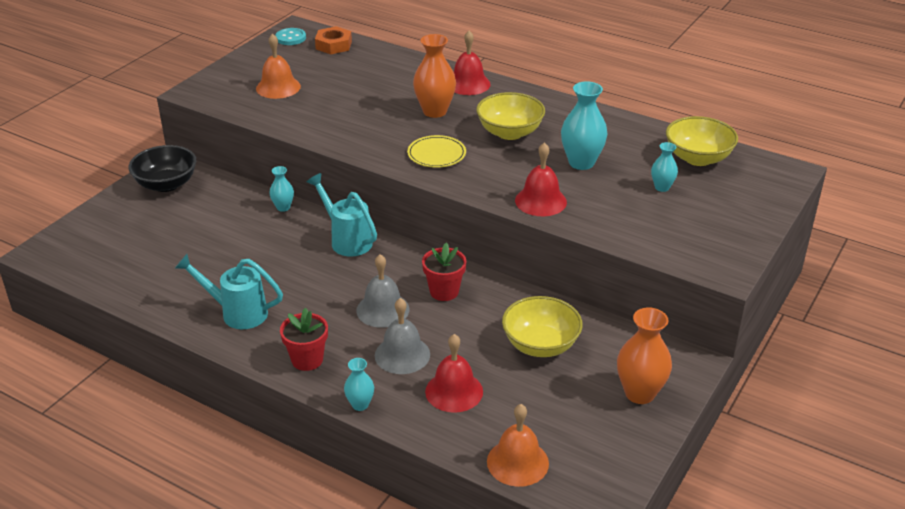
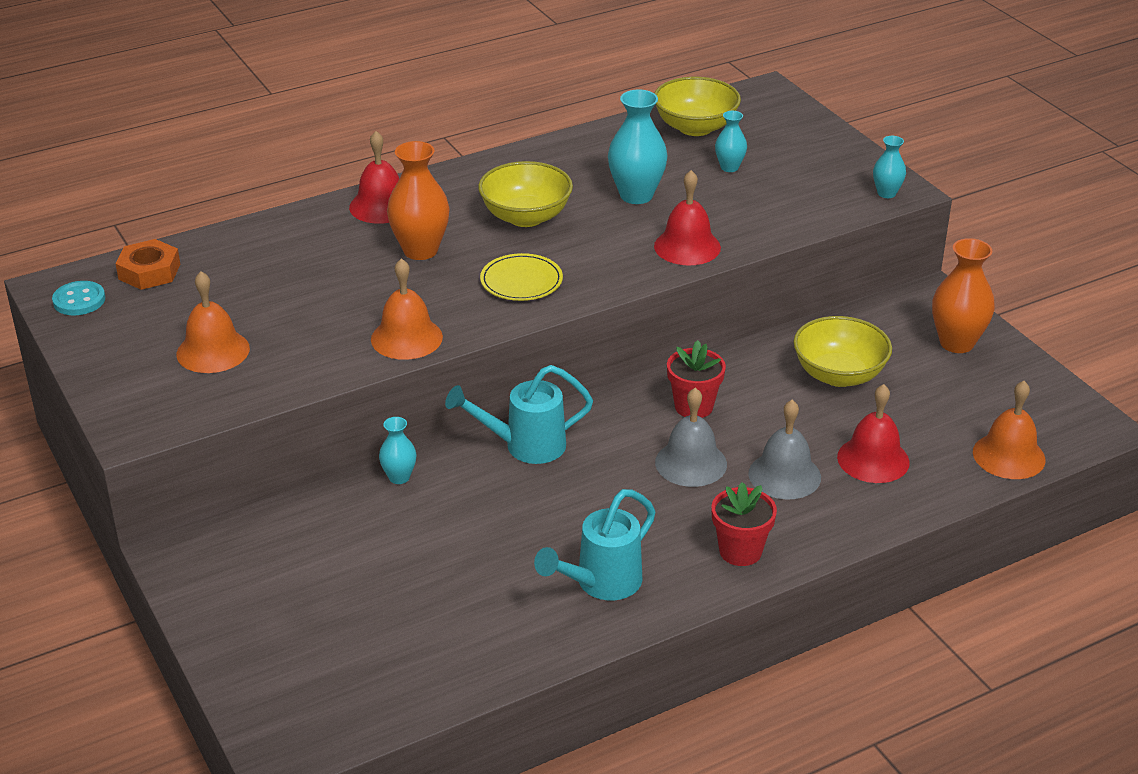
camera: 60 degrees left, 0 degrees up
(166, 184) = (226, 571): black bowl -> none
(341, 137) = (406, 338): none -> orange bell
(360, 404) = (849, 534): turquoise vase -> turquoise vase (886, 193)

